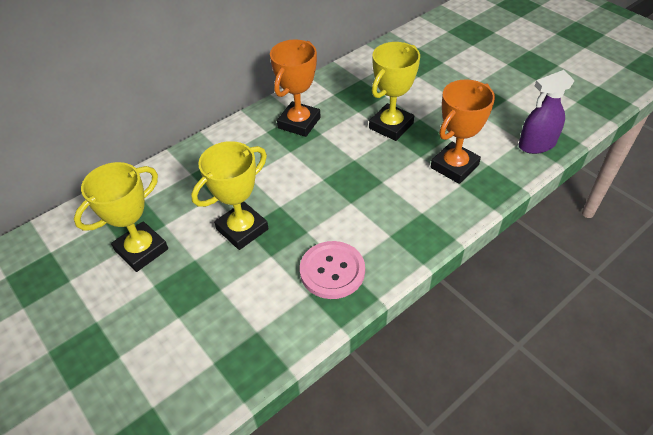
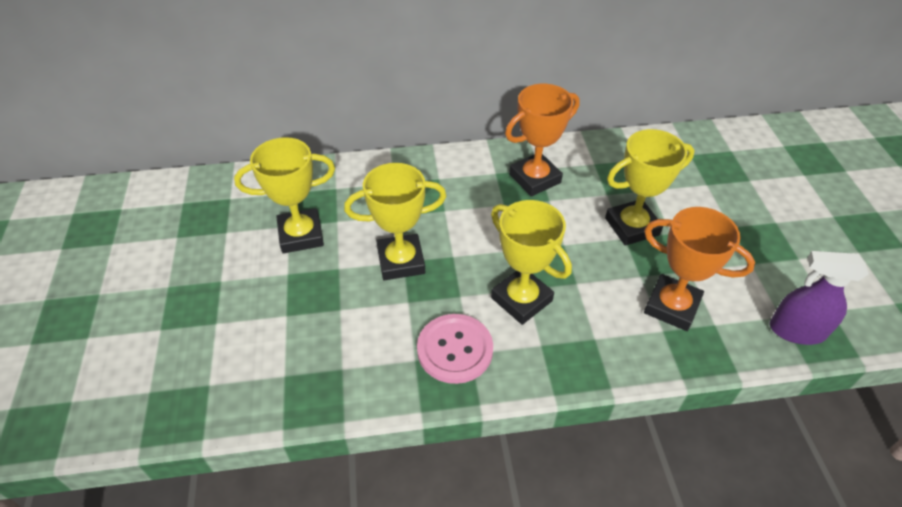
camera: 30 degrees right, 0 degrees up
(353, 211) = (521, 299): none -> yellow trophy
(454, 166) = (671, 306): orange trophy -> orange trophy turned 45 degrees clockwise

